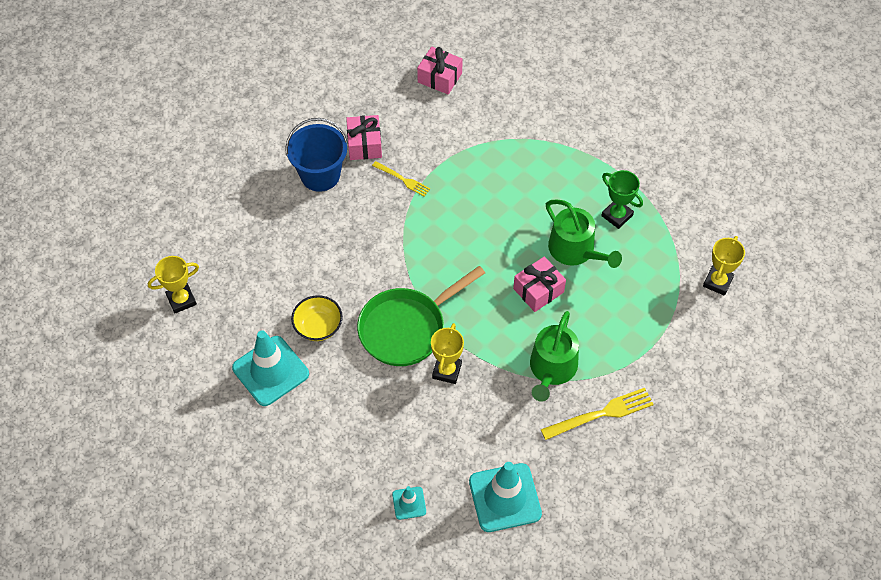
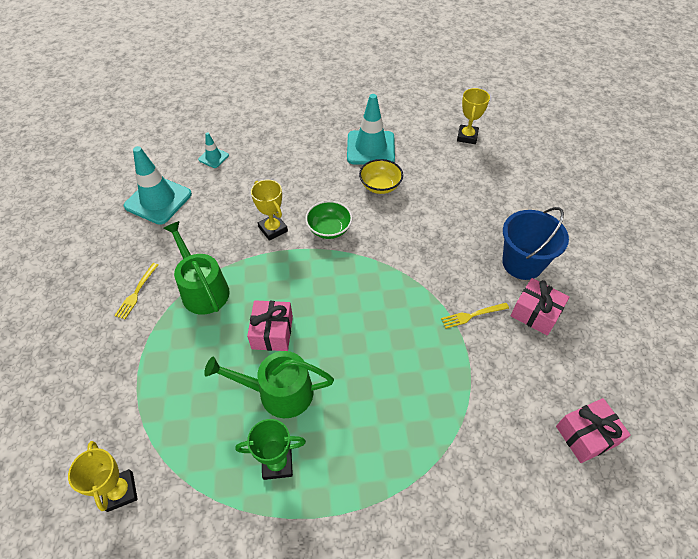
camera: 130 degrees right, 5 degrees down
(407, 328) = (329, 229): green pan -> green bowl
(602, 413) = (136, 293): yellow fork -> yellow fork, size x0.61

